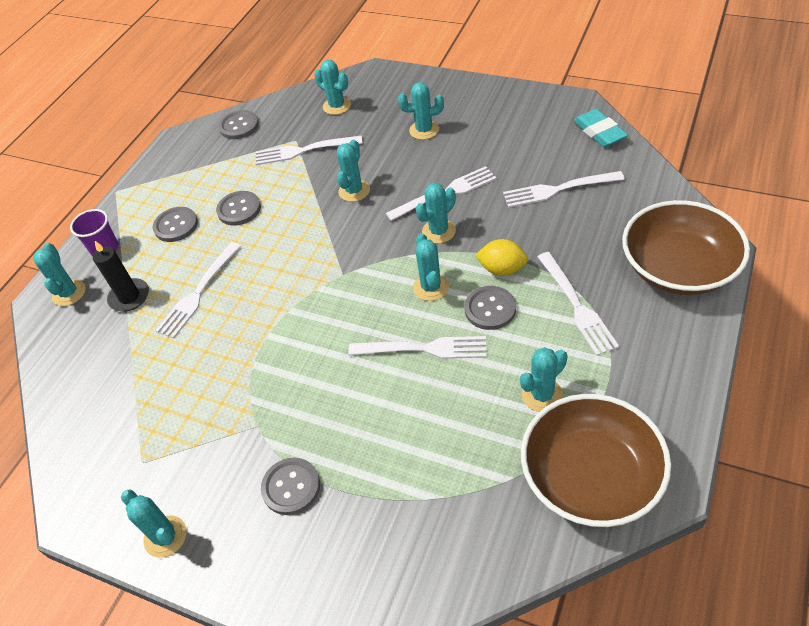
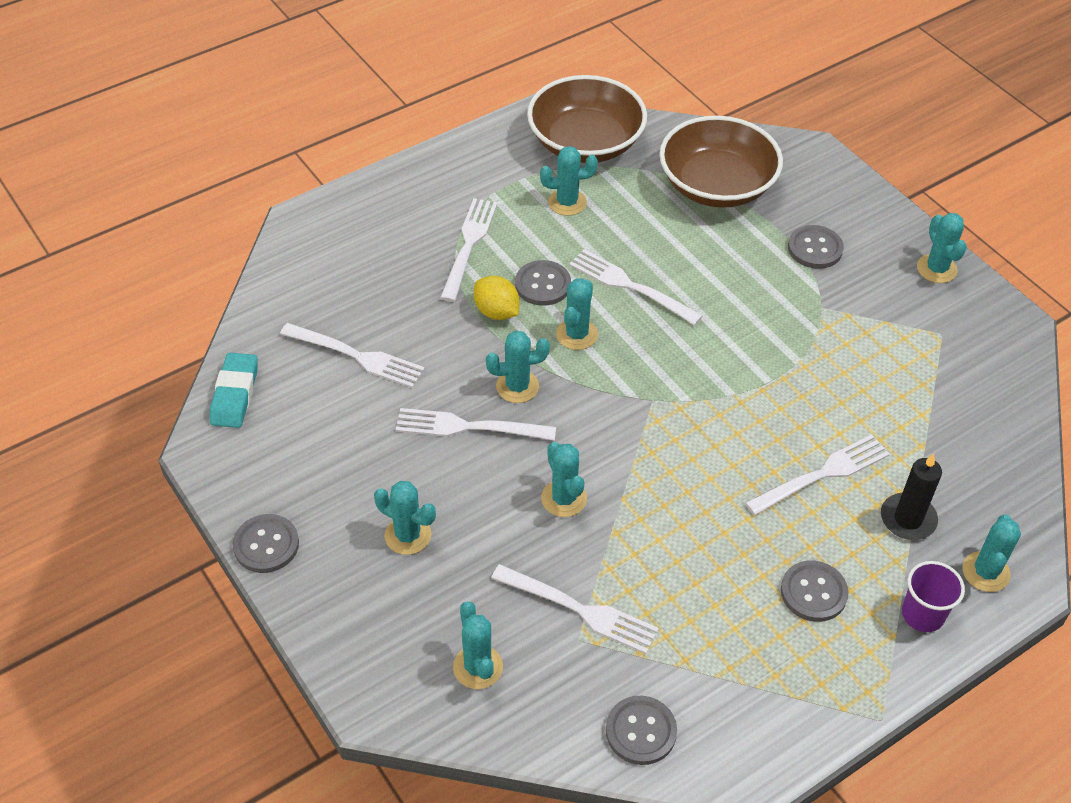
camera: 155 degrees left, 0 degrees up
(239, 209) = (720, 564): grey button -> grey button (266, 545)
(354, 191) = (564, 498): turquoise cactus -> turquoise cactus turned 75 degrees counterclockwise
(678, 268) = (353, 224): brown bowl -> brown bowl (716, 185)

